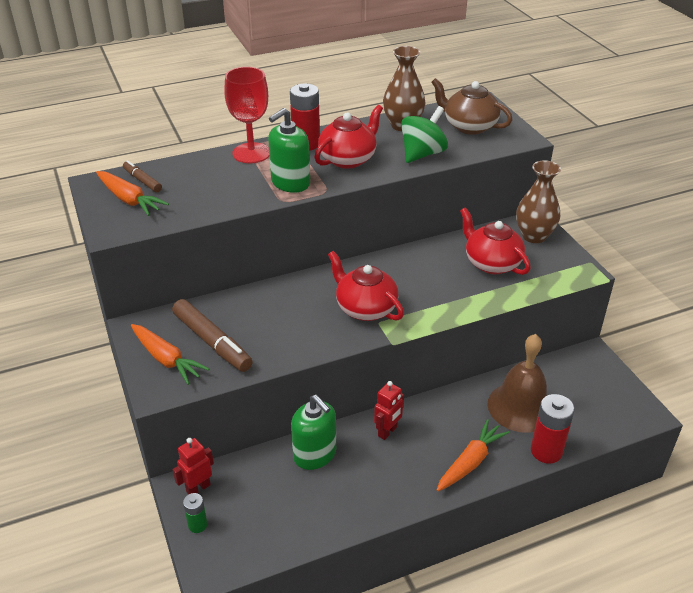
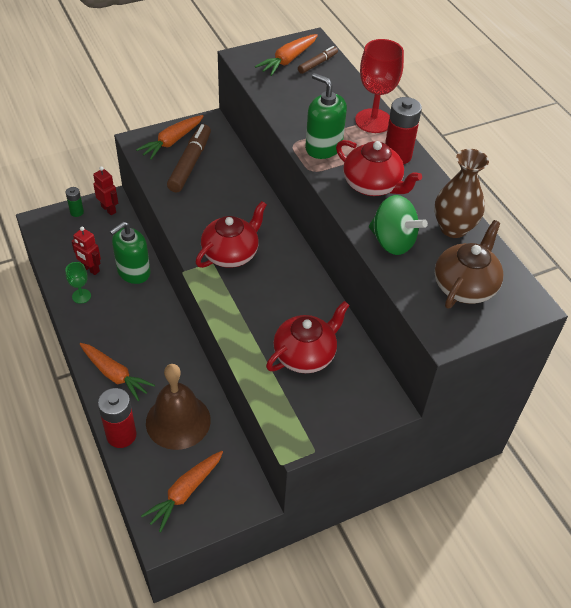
camera: 85 degrees right, 10 degrees up
(212, 342) = (190, 163): brown marker -> brown marker turned 150 degrees clockwise
(353, 505) = (81, 296): none -> green goblet
(387, 432) = (154, 318): red robot -> red robot (90, 269)
(534, 236) = (360, 400): brown vase -> none
(598, 399) = (185, 493): none -> orange carrot

